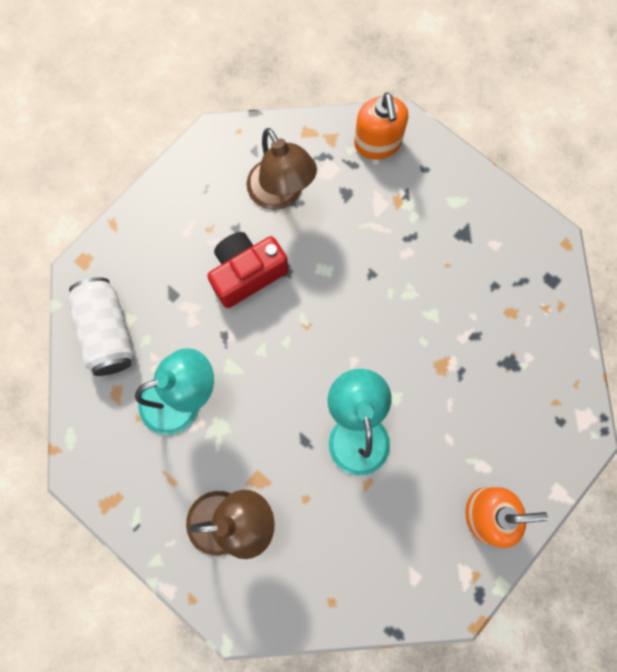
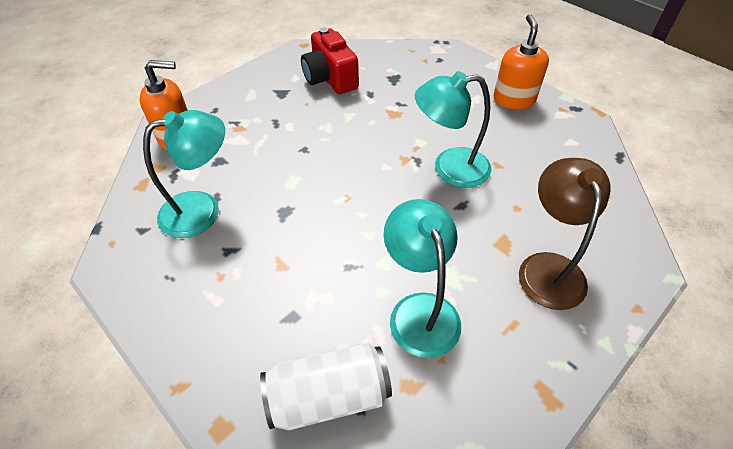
camera: 85 degrees left, 25 degrees down
(247, 274) = (282, 243): red camera -> red camera (330, 78)
(281, 195) = (202, 210): brown lamp -> turquoise lamp

